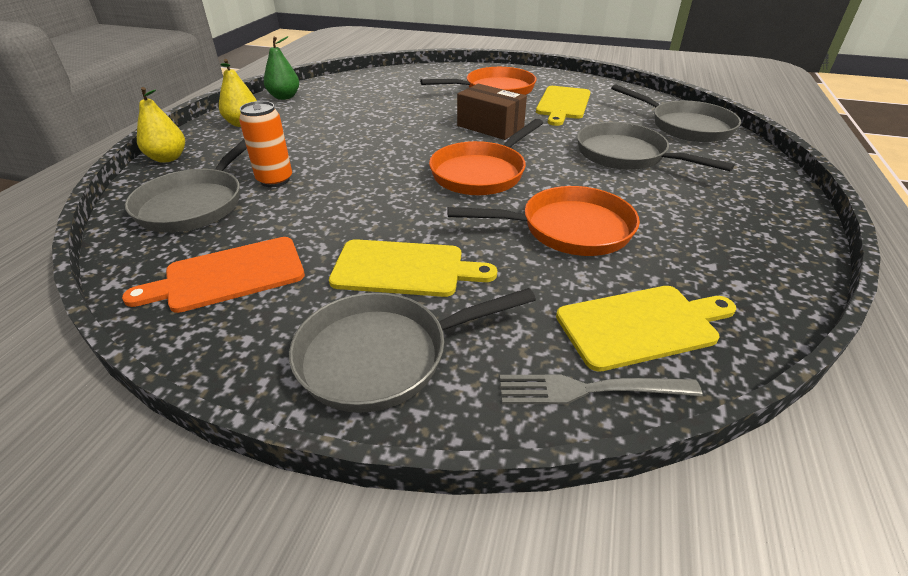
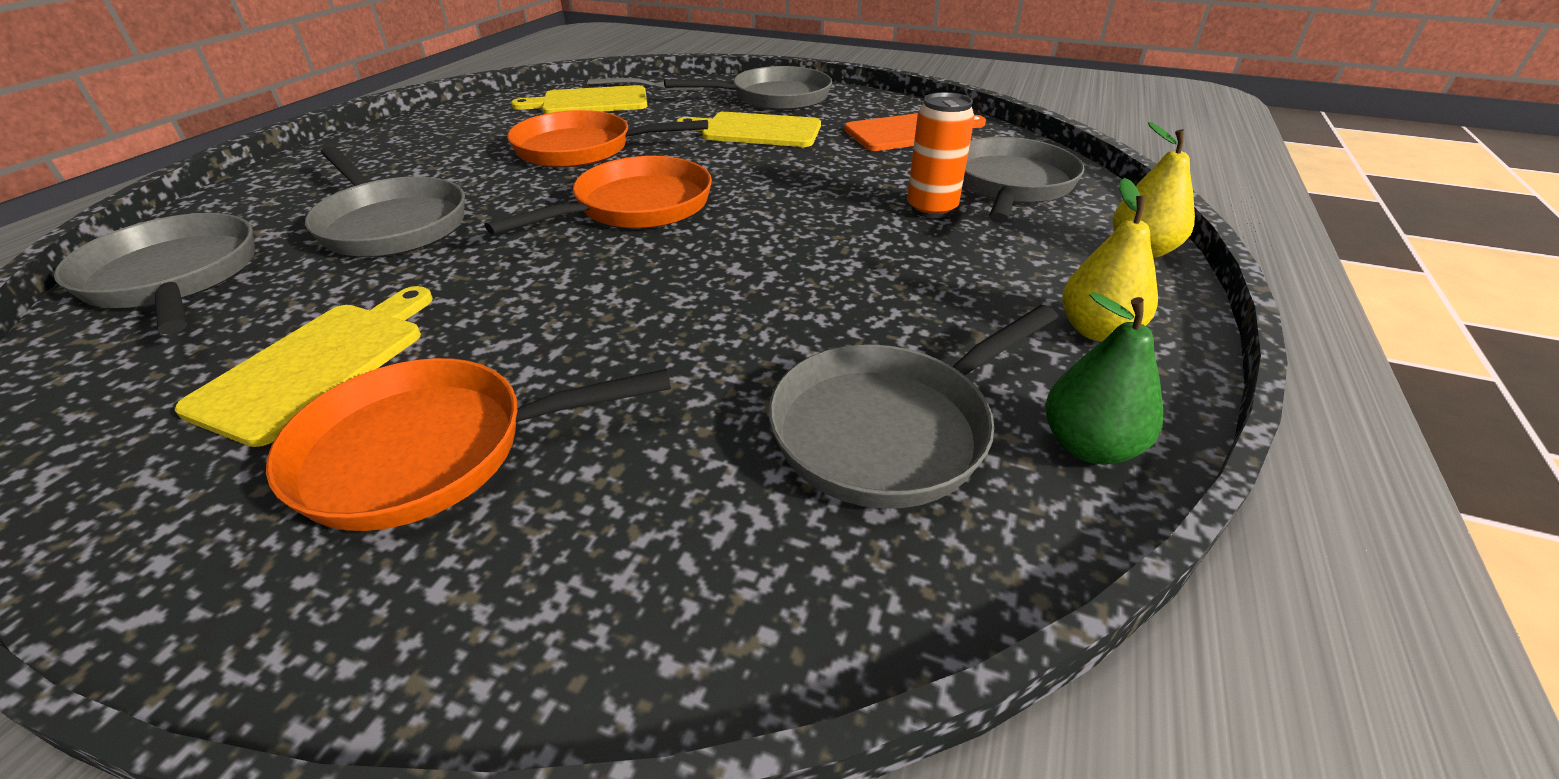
camera: 175 degrees left, 0 degrees up
(348, 98) = (890, 429): none -> grey pan
(490, 127) = (560, 295): brown box -> none

